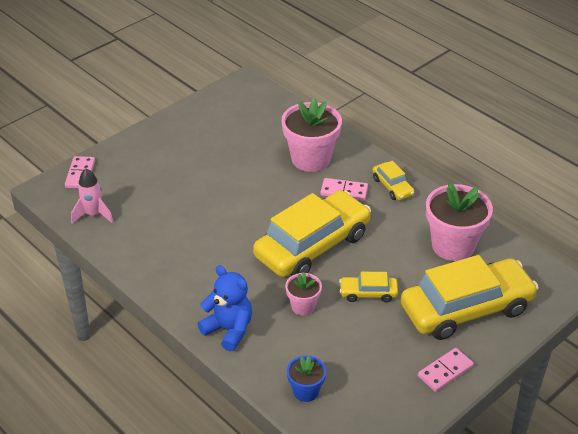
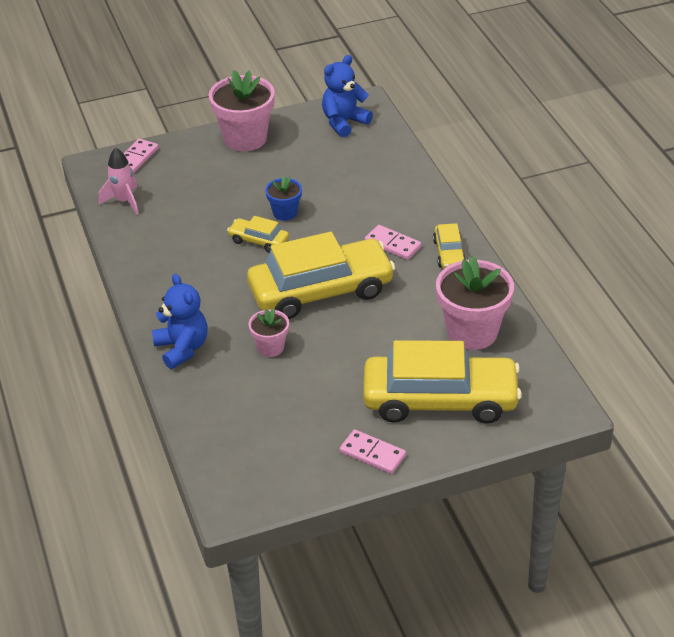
camera: 25 degrees right, 0 degrees up
(238, 101) = (344, 122): none -> blue teddy bear
(306, 391) = (218, 428): blue flower pot -> blue flower pot (285, 213)
(310, 159) = (380, 202): pink flower pot -> pink flower pot (245, 138)
(368, 293) = (346, 354): yellow car -> yellow car (258, 241)
(445, 371) = (372, 454): pink domino -> pink domino turned 45 degrees clockwise

